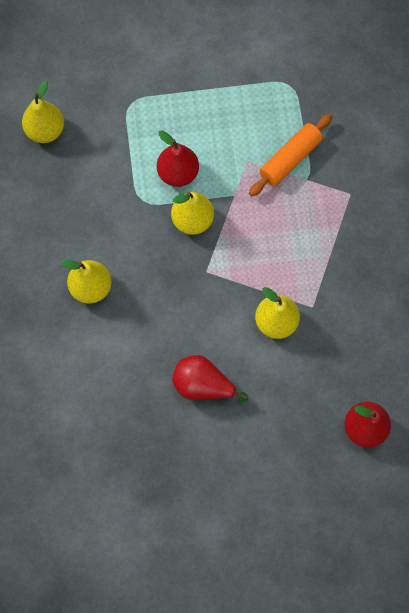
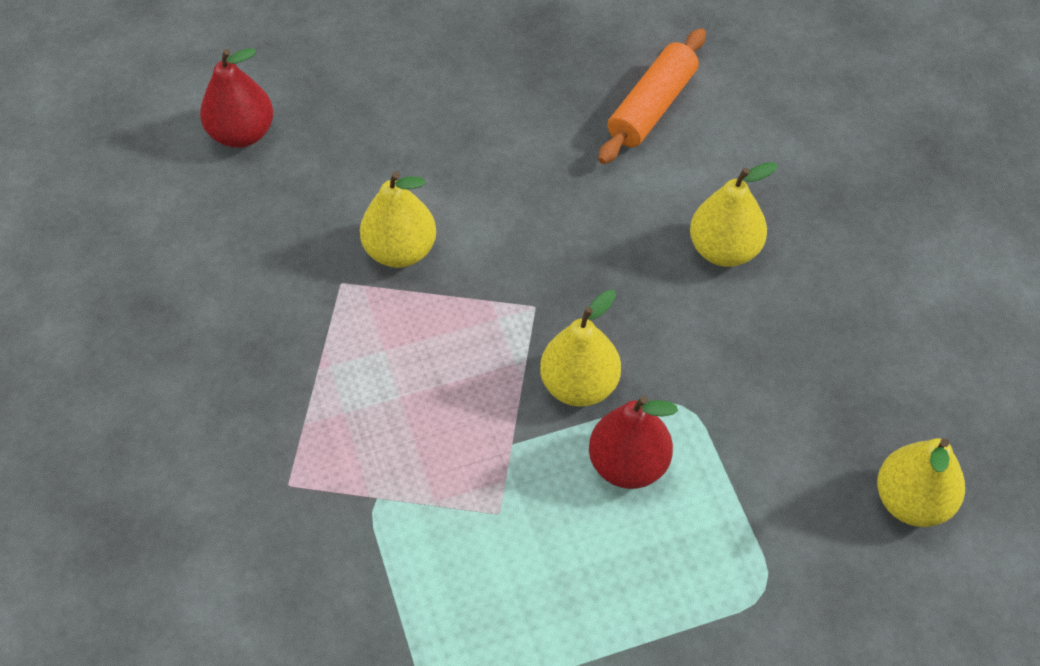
camera: 170 degrees right, 15 degrees down
(203, 385) = (503, 147): red pear -> none
(290, 159) = (414, 531): orange rolling pin -> orange rolling pin (652, 107)

